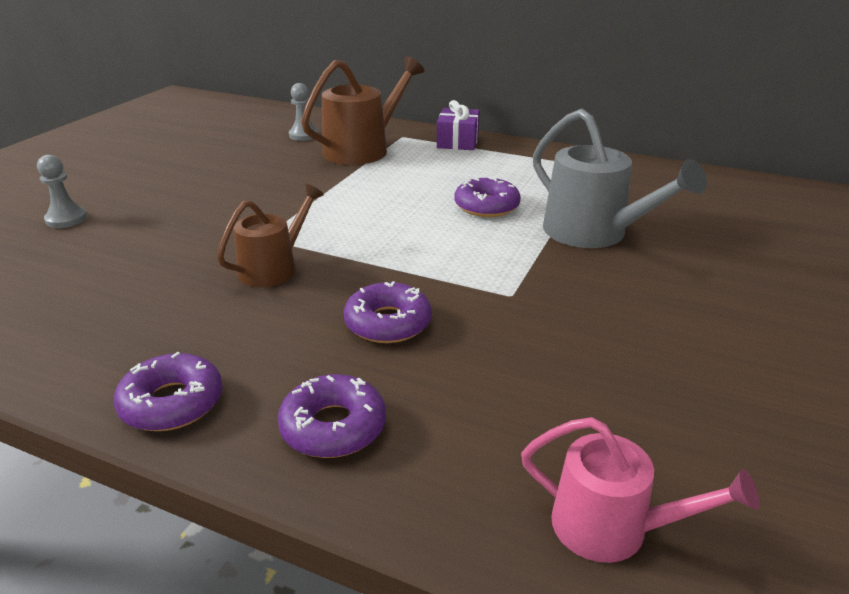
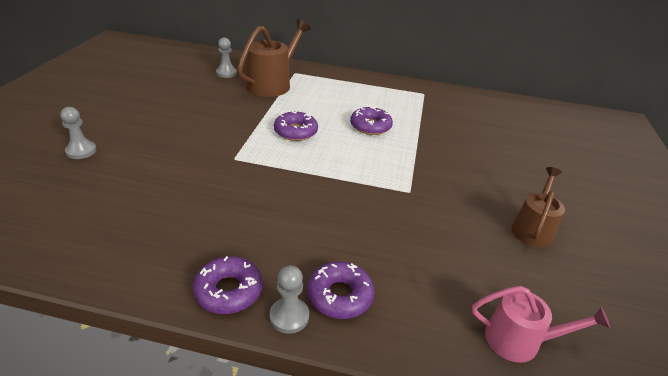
camera: 15 degrees left, 5 degrees up
(243, 446) = (289, 316): none -> grey pawn
(273, 268) = (252, 182): brown watering can -> brown watering can (533, 229)
(388, 323) = (343, 218): purple donut -> purple donut (295, 131)
(457, 142) = (333, 76): purple gift -> none
(593, 233) = (441, 143): grey watering can -> none

